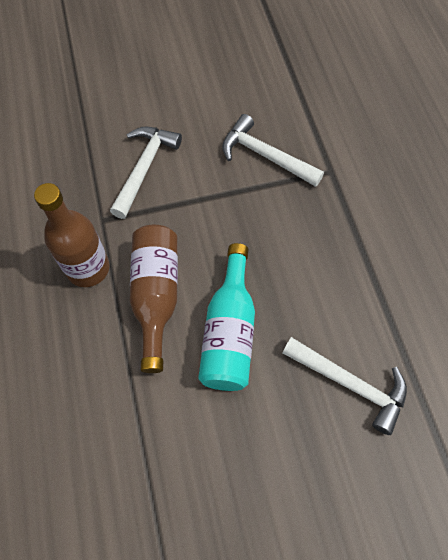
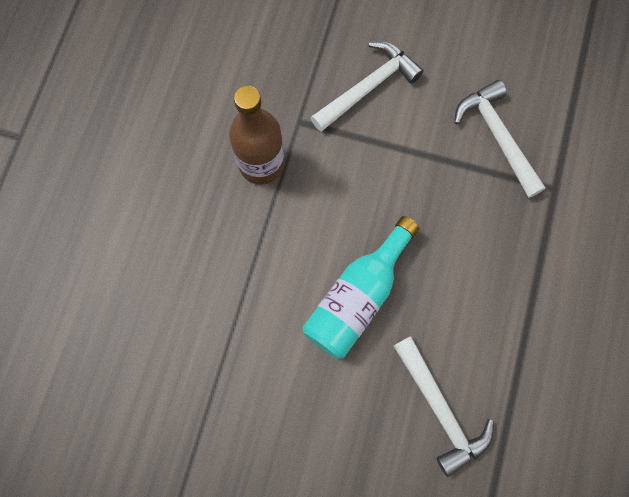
camera: 30 degrees right, 10 degrees up
(156, 295) = (309, 225): brown bottle -> none

